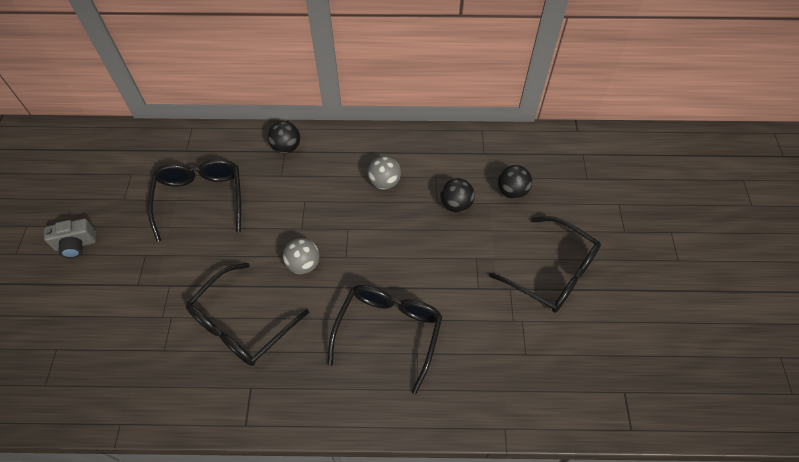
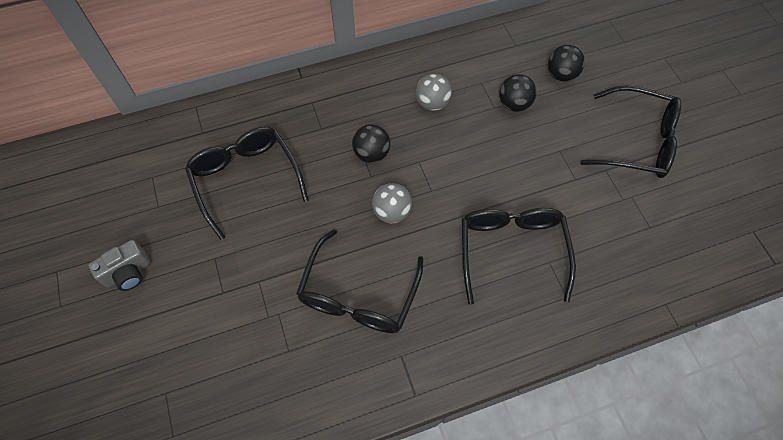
camera: 20 degrees left, 5 degrees up
(286, 147) = (312, 97): black ball -> black ball (371, 154)

